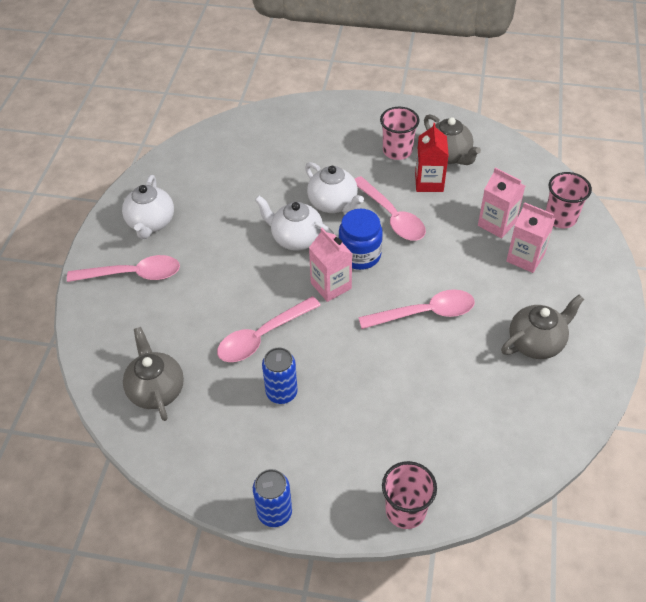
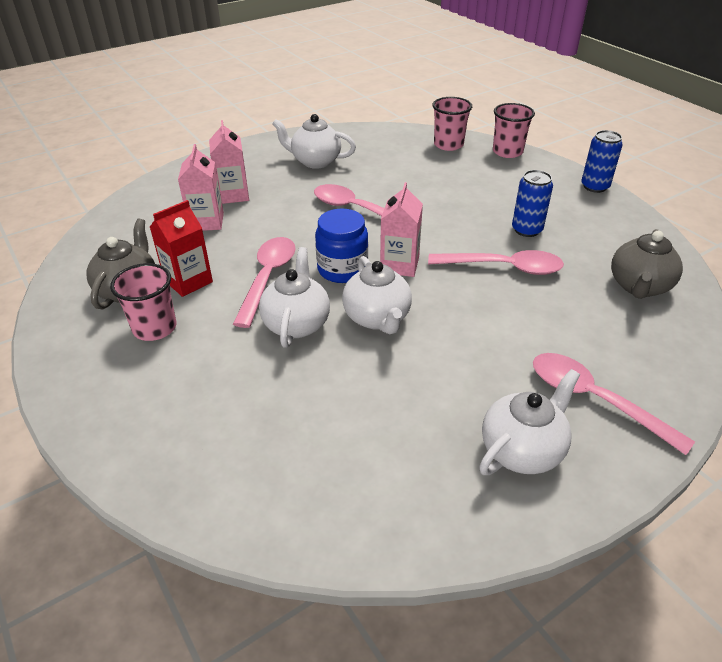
camera: 135 degrees left, 10 degrees down
(536, 342) = (315, 161): grey teapot -> white teapot
(560, 218) = (162, 198): pink cup -> pink cup (448, 145)

